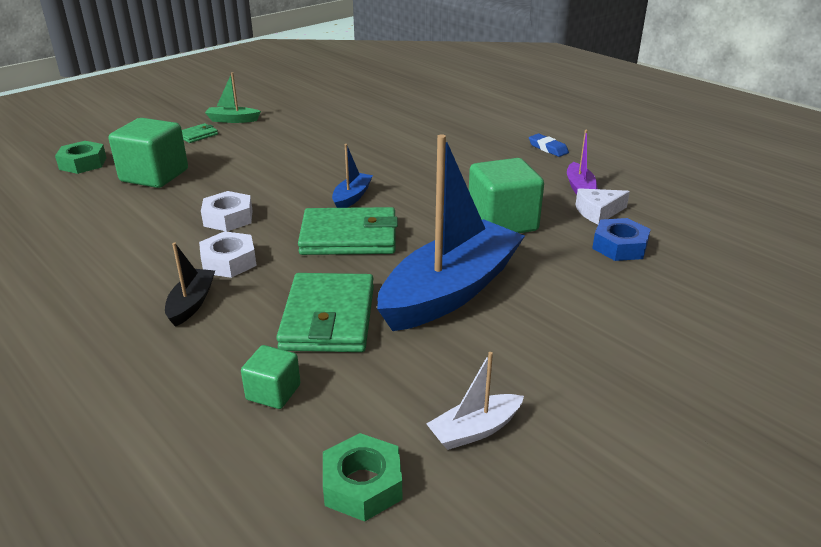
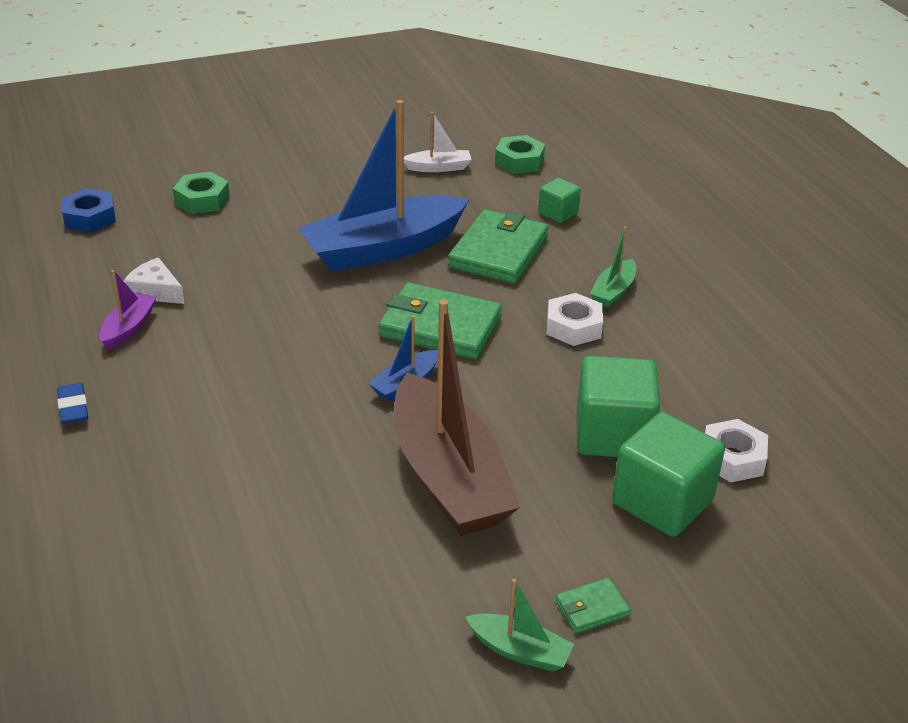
camera: 160 degrees left, 5 degrees up
(83, 163) = (782, 569): green nut -> green nut (202, 200)
(191, 303) = (613, 291): black boat -> green boat
(228, 218) = (565, 388): white nut -> white nut (732, 458)
(296, 162) = (448, 476): none -> brown boat
(502, 222) = (268, 304): green cube -> green cube (613, 435)
(598, 212) = (155, 291): white cheese -> white cheese turned 150 degrees counterclockwise
(619, 246) = (189, 251): blue nut -> blue nut (90, 218)

